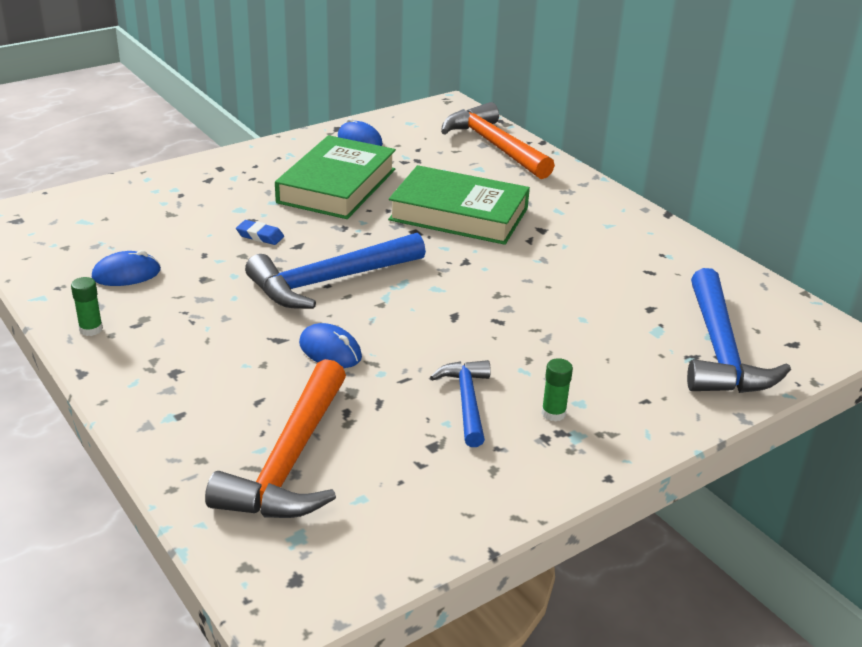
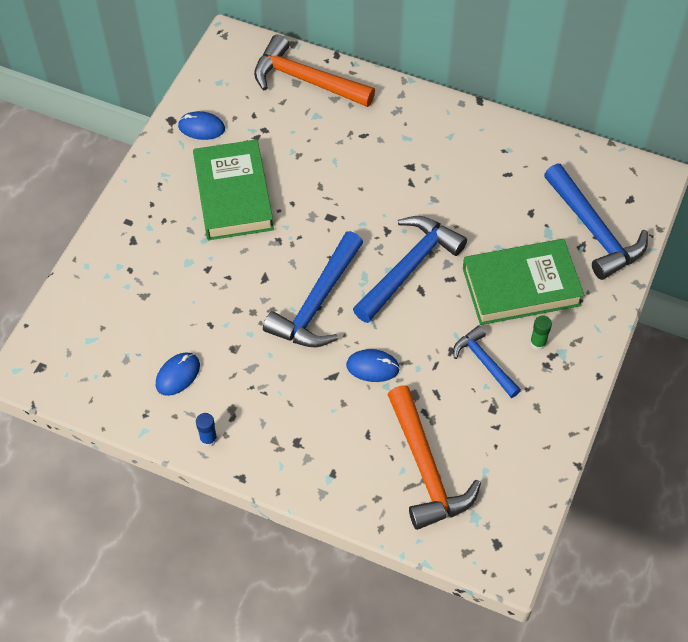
camera: 30 degrees left, 25 degrees up
(91, 329) = (208, 439): green glue stick -> blue glue stick
(260, 236) = (230, 283): blue eraser -> none
(459, 214) = (344, 180): green book -> green book (521, 286)
(460, 295) = (409, 267): none -> blue hammer

